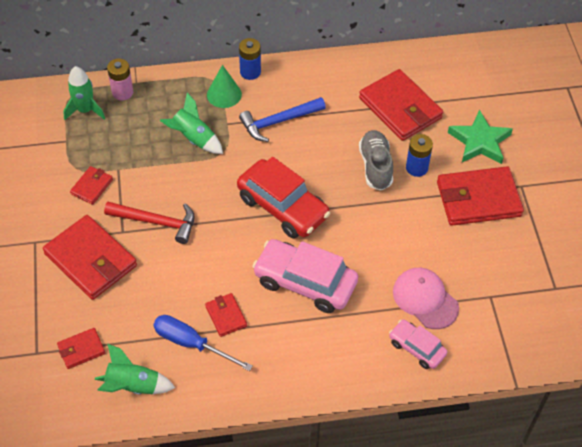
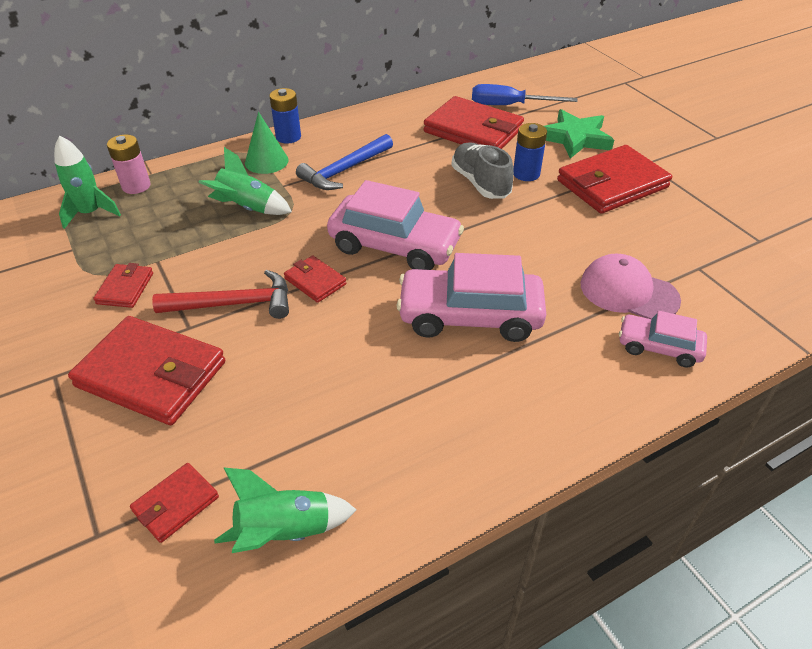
camera: 20 degrees left, 10 degrees down
(191, 343) = (351, 438): blue screwdriver -> blue screwdriver (509, 105)
(226, 316) = (385, 386): red wallet -> red wallet (315, 281)
(283, 207) = (394, 246): red car -> pink car

